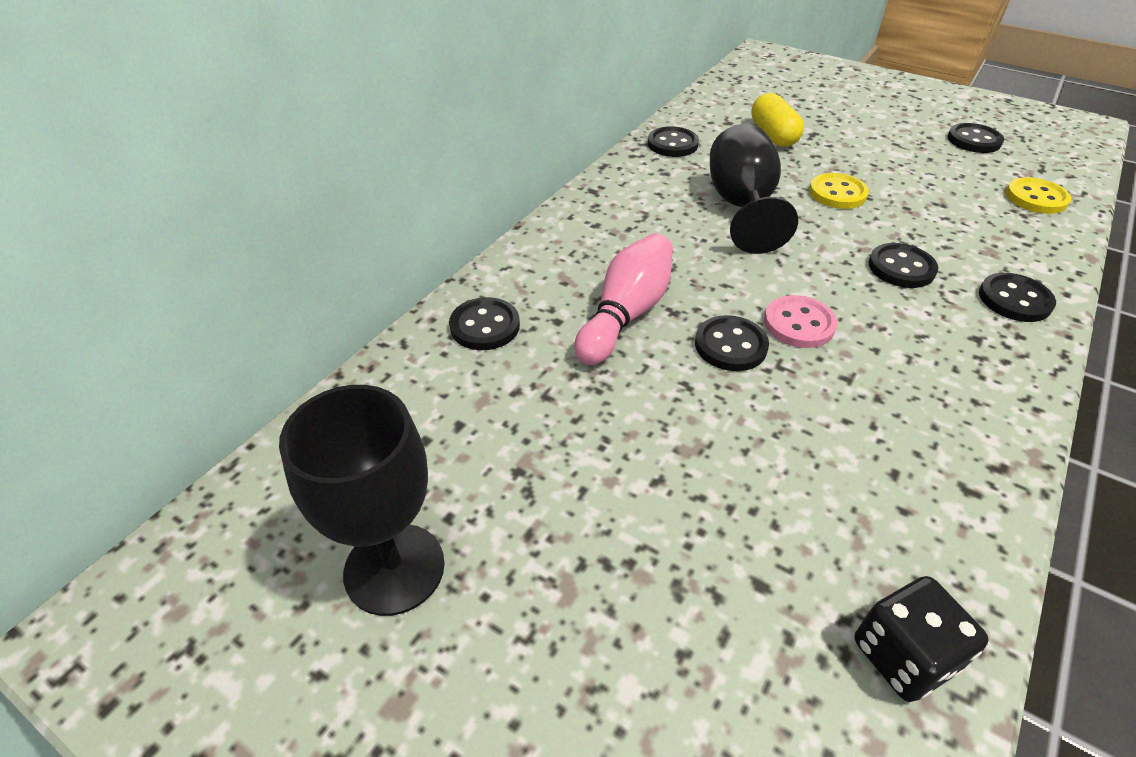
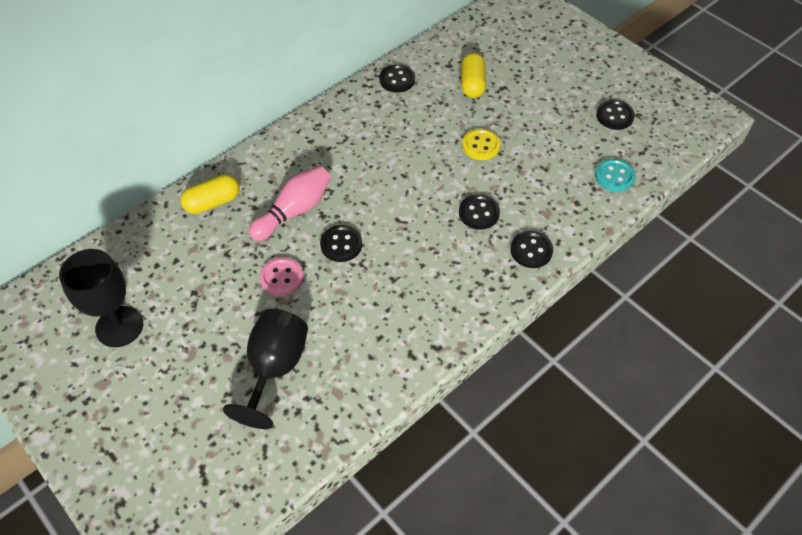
camera: 15 degrees right, 10 degrees up
(485, 326) = (213, 202): black button -> yellow capsule
(742, 206) = (410, 144): black goblet -> black goblet (275, 368)
(799, 324) = (389, 239): pink button -> pink button (282, 278)
(903, 655) = (321, 418): black dice -> none
(1036, 198) = (614, 176): yellow button -> turquoise button

